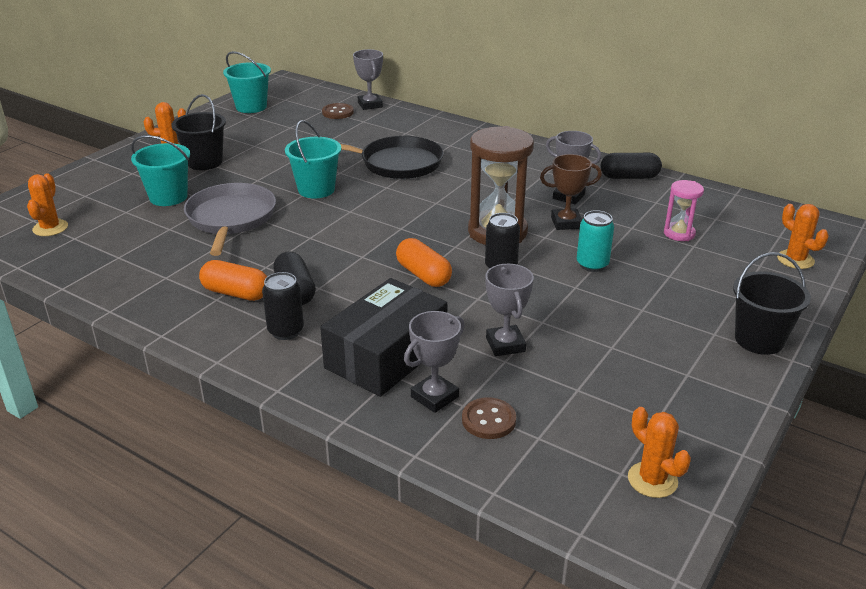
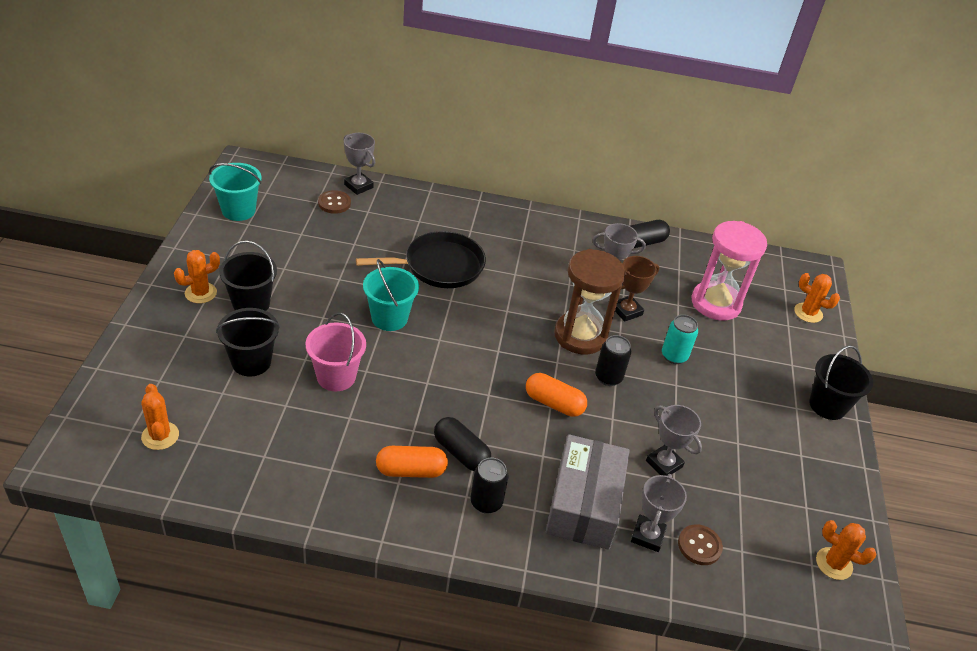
camera: 30 degrees left, 10 degrees up
(168, 197) = (251, 362): turquoise bucket -> black bucket
(231, 218) = (336, 376): grey pan -> pink bucket
(386, 355) = (584, 503): black box -> grey box
(679, 233) = (716, 303): pink hourglass -> pink hourglass, size x1.93

